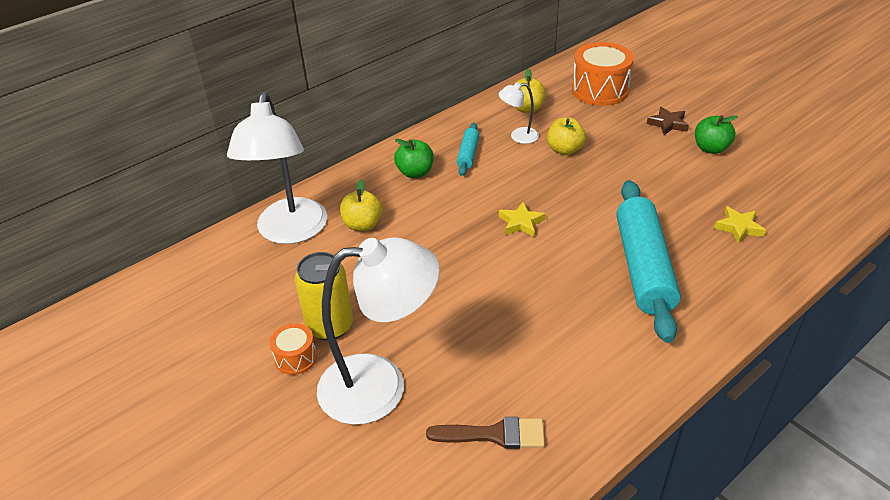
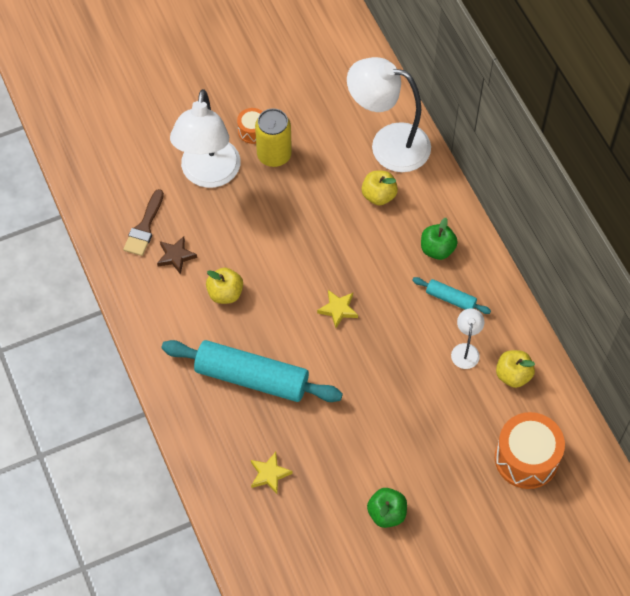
camera: 105 degrees right, 20 degrees up
(564, 150) = (430, 382): yellow apple -> yellow apple (225, 293)
(668, 124) = (441, 495): brown star -> brown star (176, 256)

